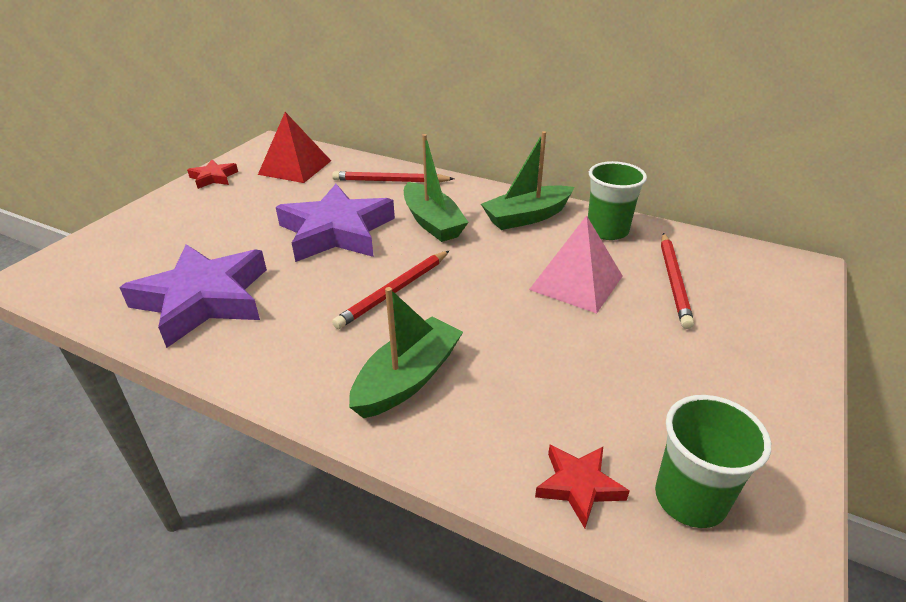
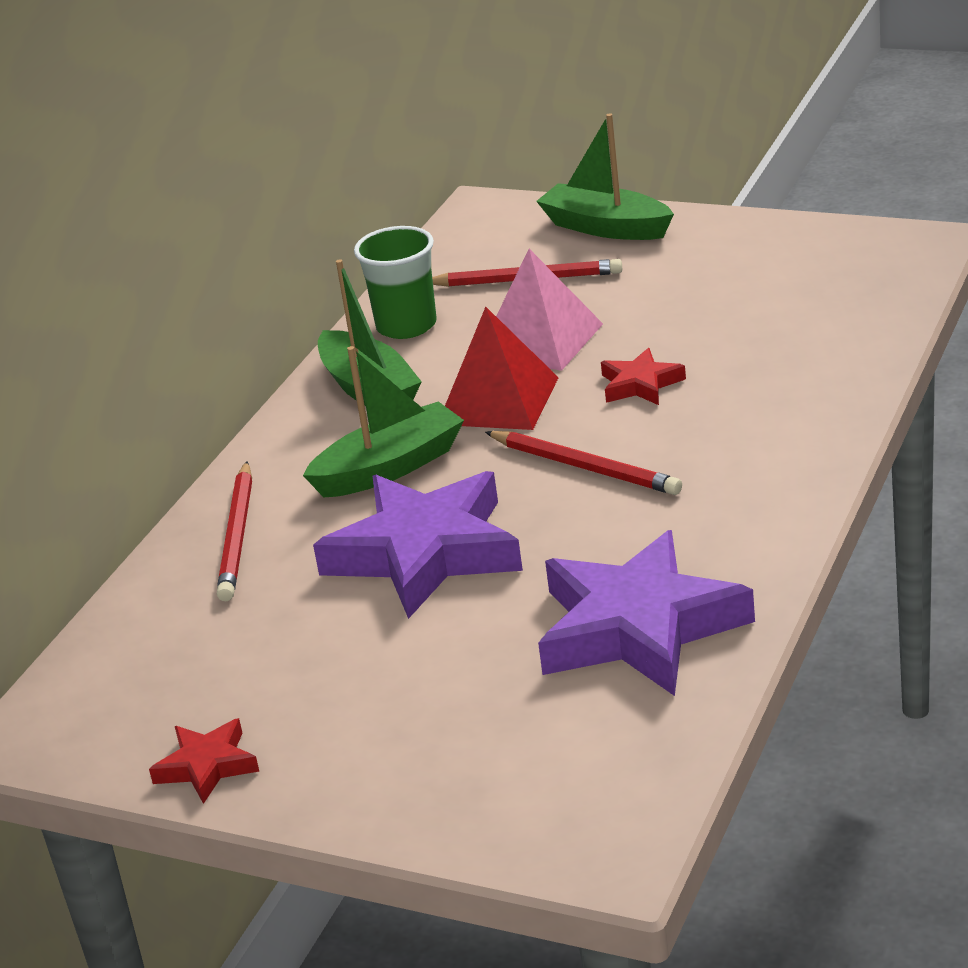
camera: 90 degrees left, 5 degrees down
(295, 167) = (165, 666): red pyramid -> red pyramid (498, 400)
(408, 379) = (755, 426): green boat -> green boat (606, 227)
(578, 486) = (865, 318): red star -> red star (640, 384)
(690, 499) = (857, 270): green cup -> none

